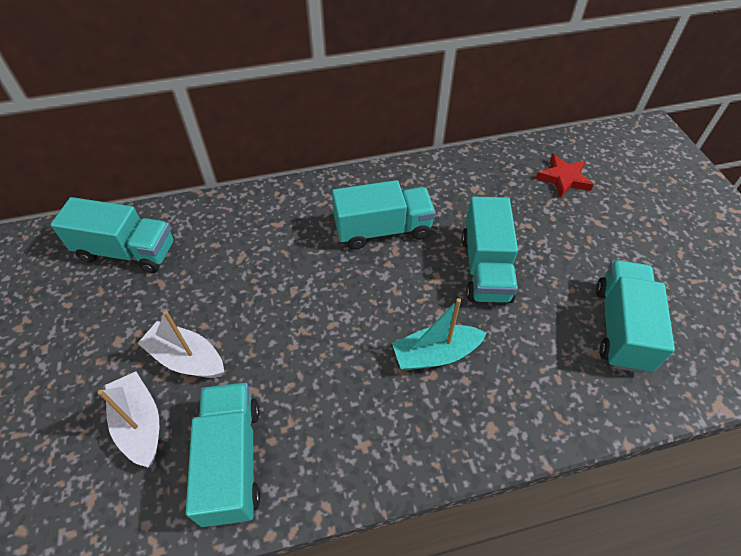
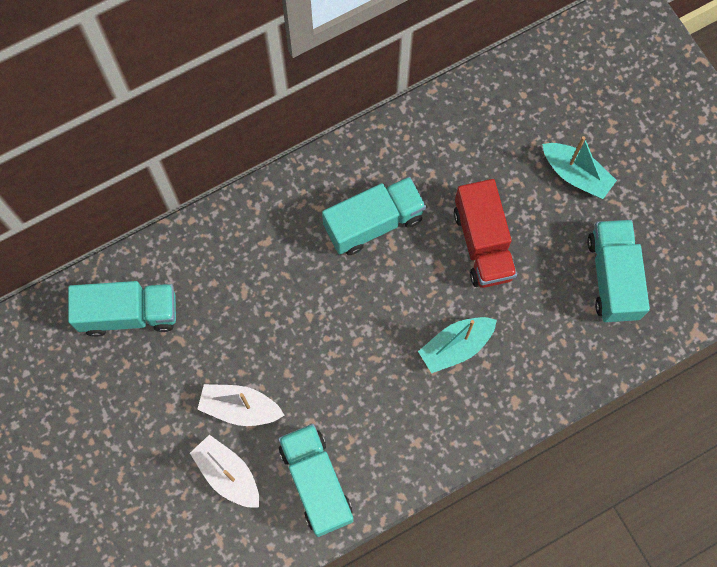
camera: 15 degrees left, 20 degrees up
(485, 268) = (482, 243): turquoise truck -> red truck
(563, 178) = (544, 107): red star -> none
(589, 232) = (575, 175): none -> turquoise boat

